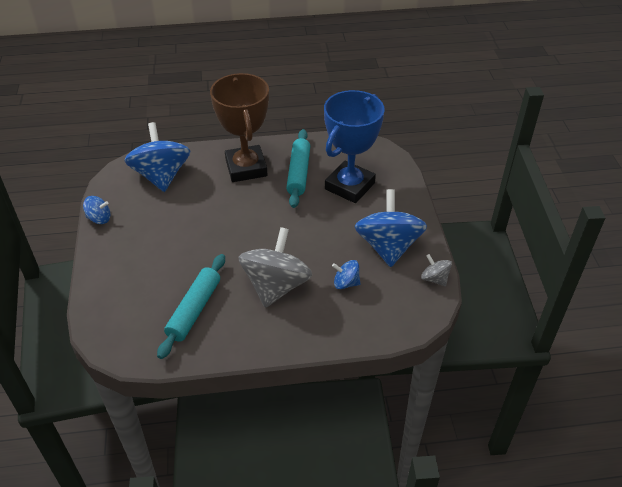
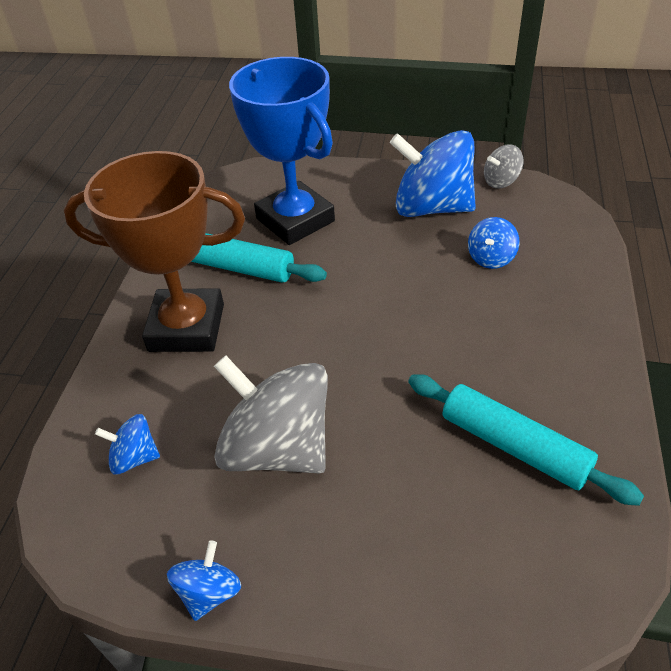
camera: 70 degrees left, 0 degrees up
(161, 176) = (134, 458): blue spinning top -> blue spinning top, size x0.46
(276, 286) = (480, 332): grey spinning top -> grey spinning top (277, 448)

